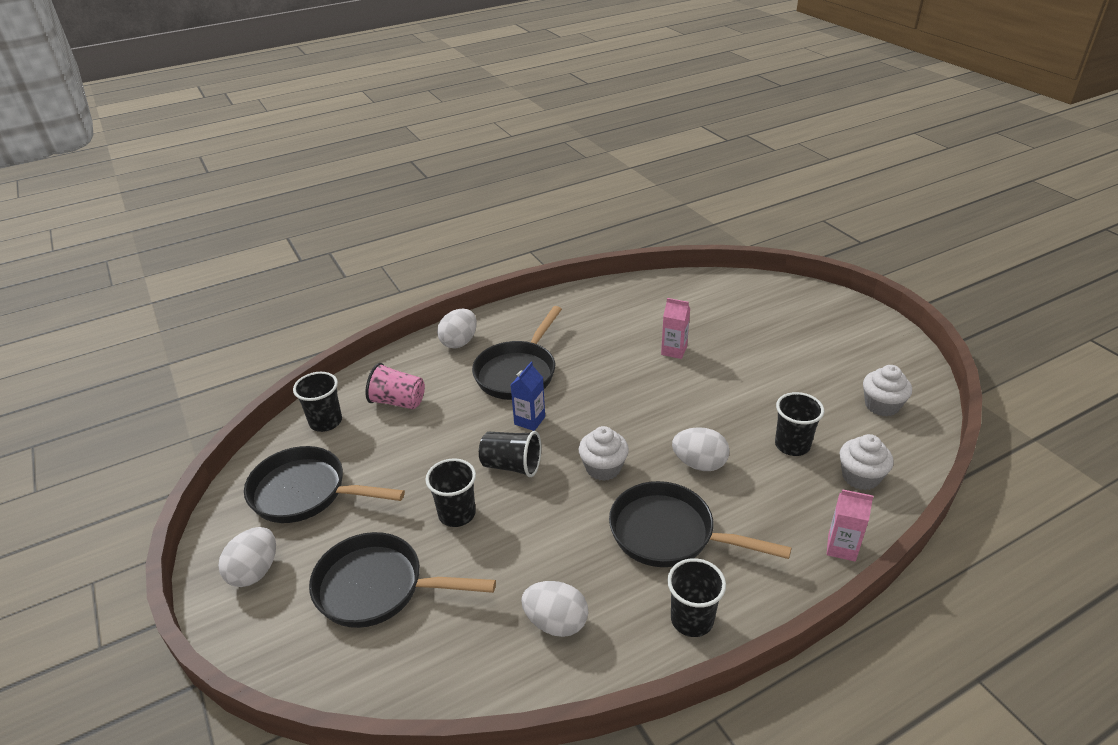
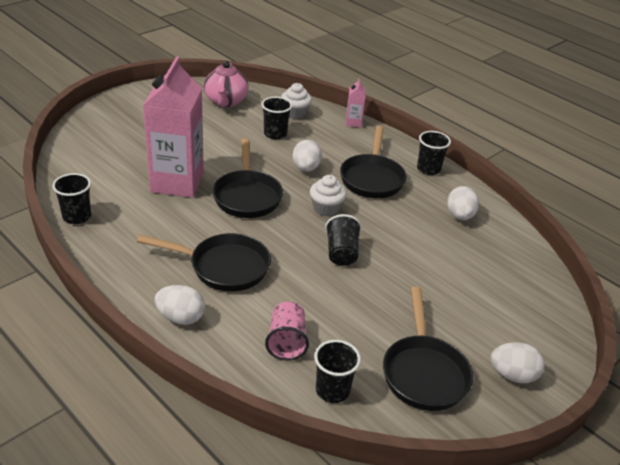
camera: 110 degrees left, 0 degrees up
(378, 588) = (483, 299): black pan -> black pan (247, 196)
(457, 514) = (401, 273): black cup -> black cup (77, 217)
(529, 420) = (287, 251): blue carton -> none
(674, 351) = (177, 182): pink carton -> pink carton, size x2.42
(881, 405) = (226, 101): white cupcake -> pink teapot

